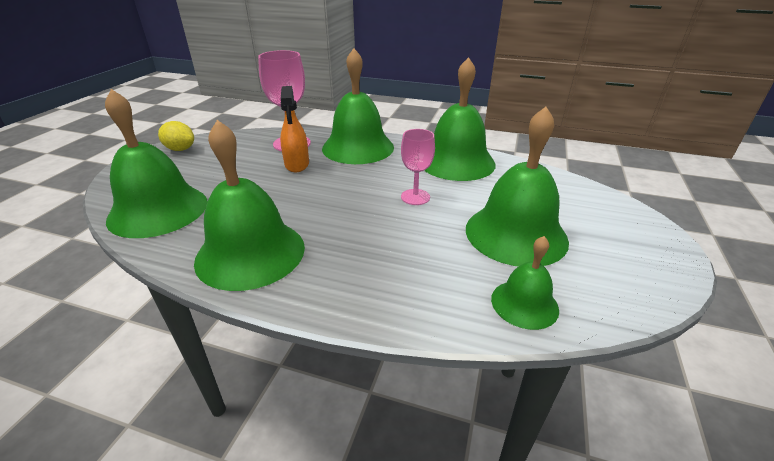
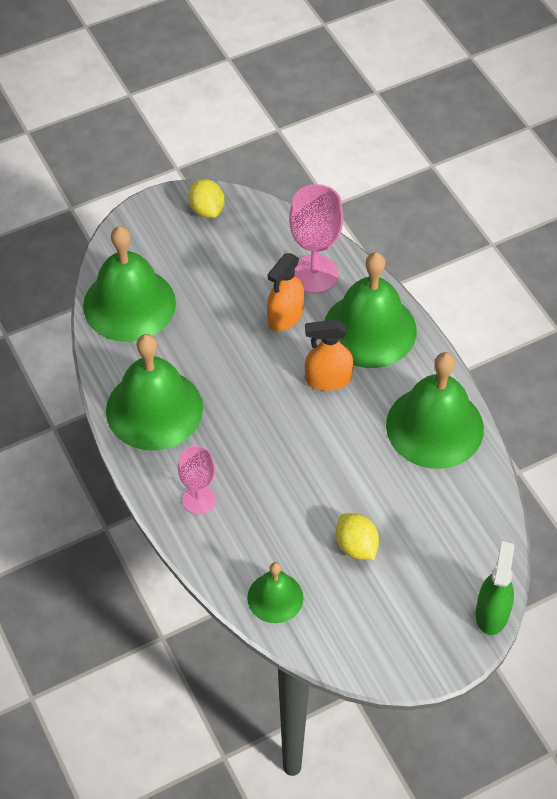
camera: 45 degrees right, 20 degrees up
(365, 174) = (328, 379): none -> orange spray bottle
(415, 197) = (334, 443): pink goblet -> pink goblet (199, 499)
(516, 234) = (356, 546): green bell -> yellow lemon
(637, 212) = (492, 613): none -> green spray bottle

